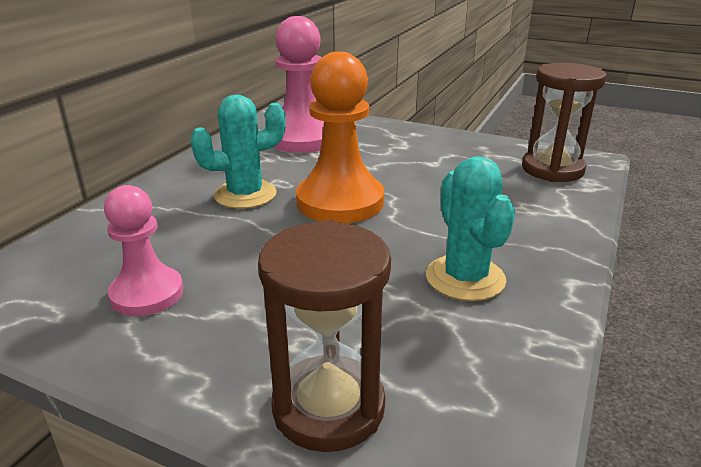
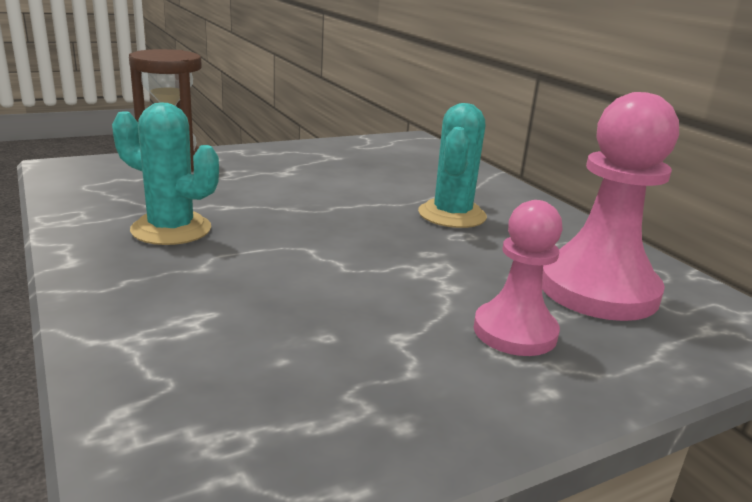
camera: 125 degrees right, 5 degrees down
(147, 294) = (344, 161): pink pawn -> pink pawn (515, 332)
(340, 202) = (376, 241): orange pawn -> none
(552, 169) = (217, 429): brown hourglass -> none

